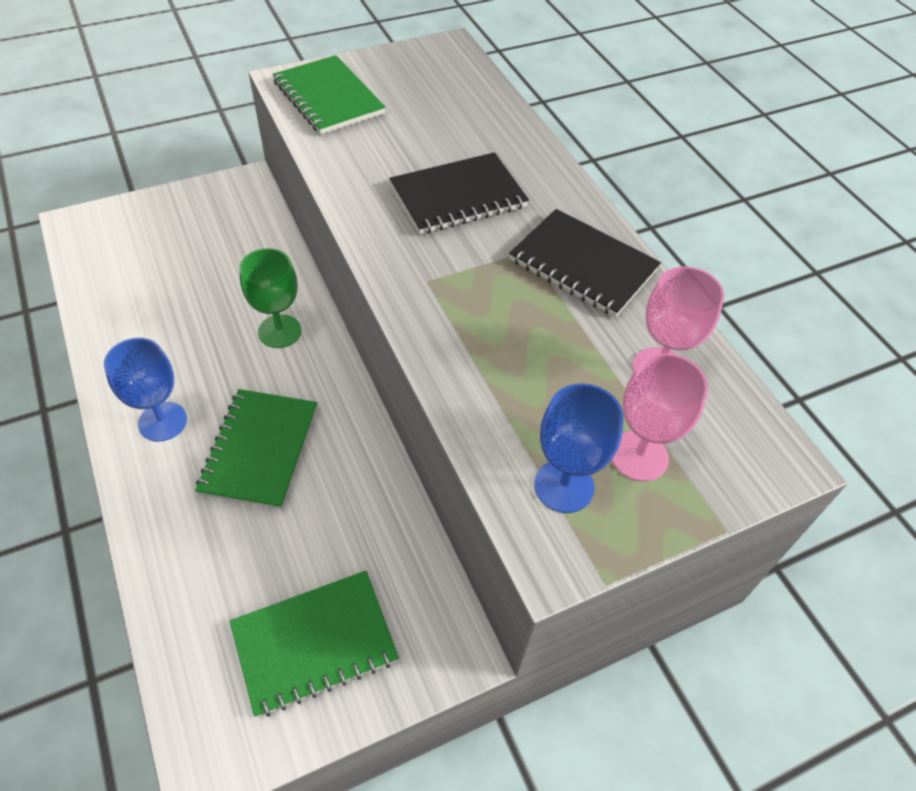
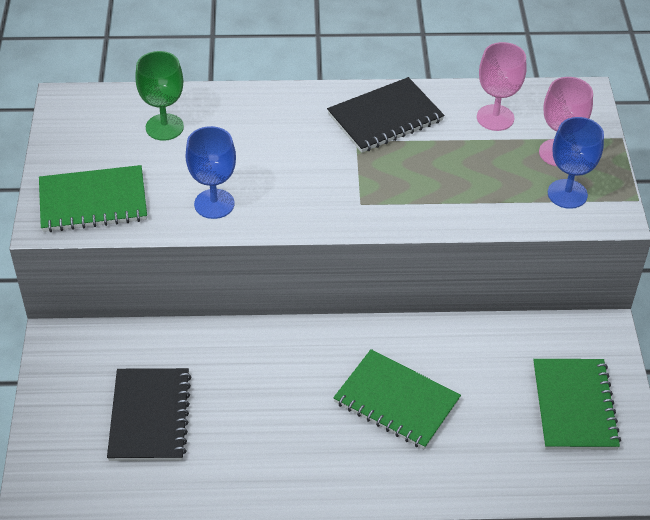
camera: 65 degrees left, 5 degrees down
(162, 421) = (338, 461): blue goblet -> blue goblet (214, 204)
(279, 331) = (274, 360): green goblet -> green goblet (164, 127)
(458, 196) = (275, 158): black notebook -> black notebook (150, 416)

